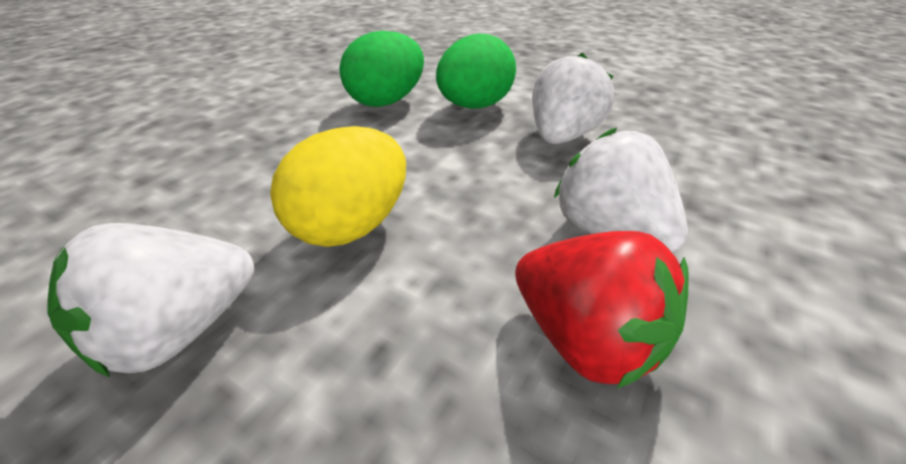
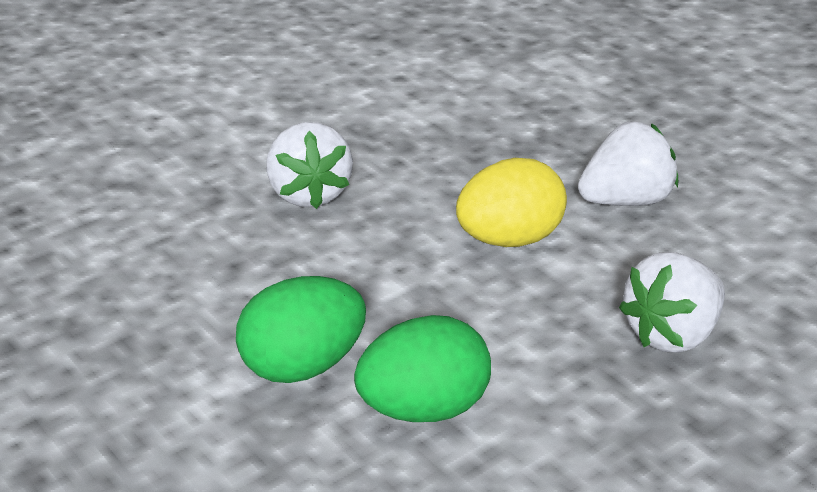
camera: 160 degrees left, 5 degrees down
(562, 137) = (243, 288): white strawberry -> white strawberry (672, 335)
(584, 338) = (387, 152): red strawberry -> none

